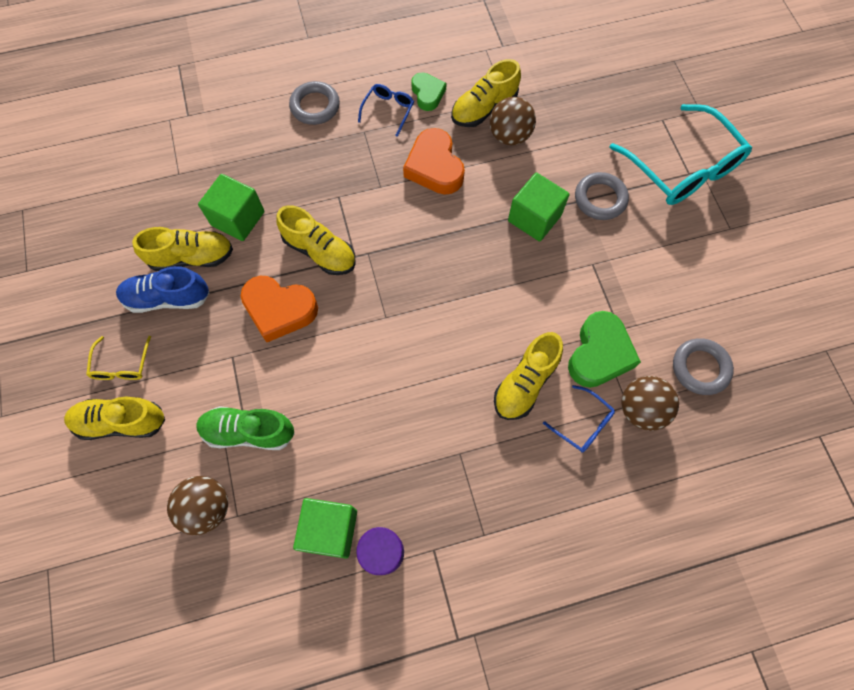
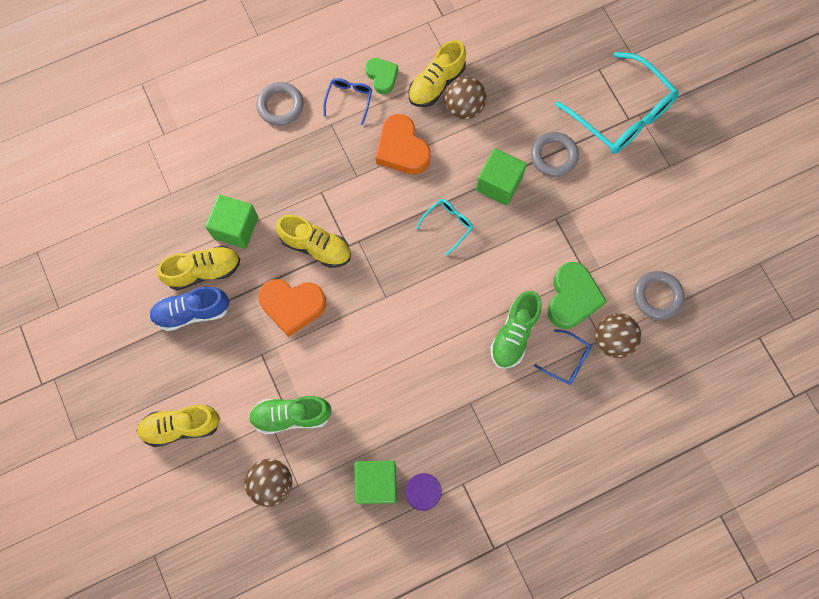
camera: 10 degrees left, 5 degrees up
(122, 365) = (168, 378): yellow glasses -> none
(470, 252) = (448, 225): none -> turquoise glasses
(525, 383) = (514, 334): yellow shoe -> green shoe

